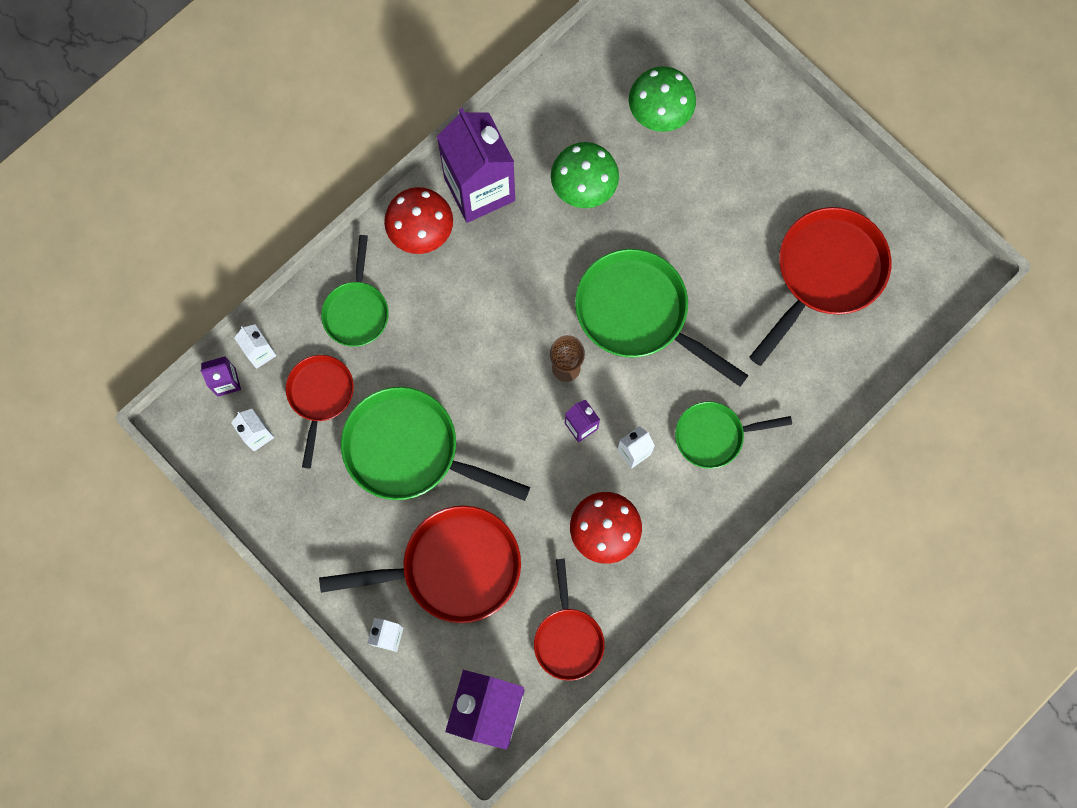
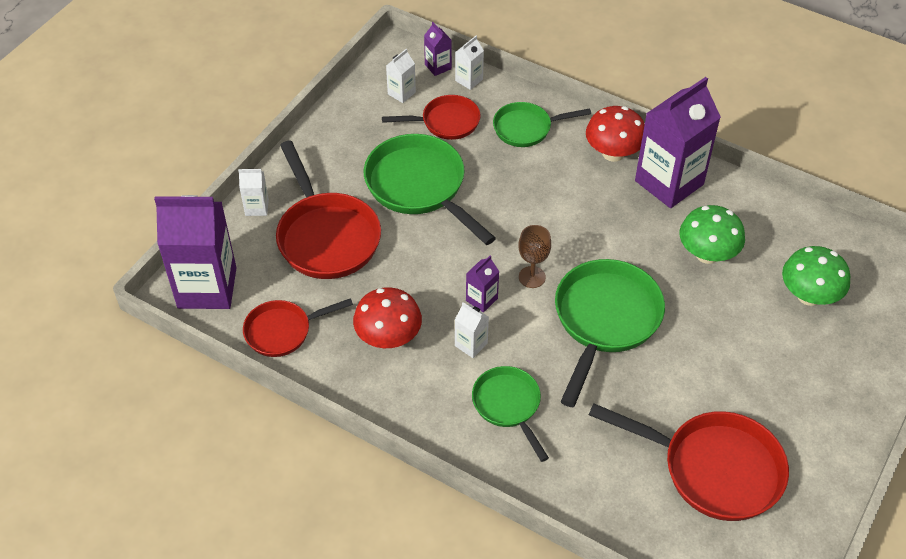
camera: 75 degrees right, 25 degrees down
(409, 450) = (420, 187): green pan -> green pan turned 45 degrees counterclockwise

